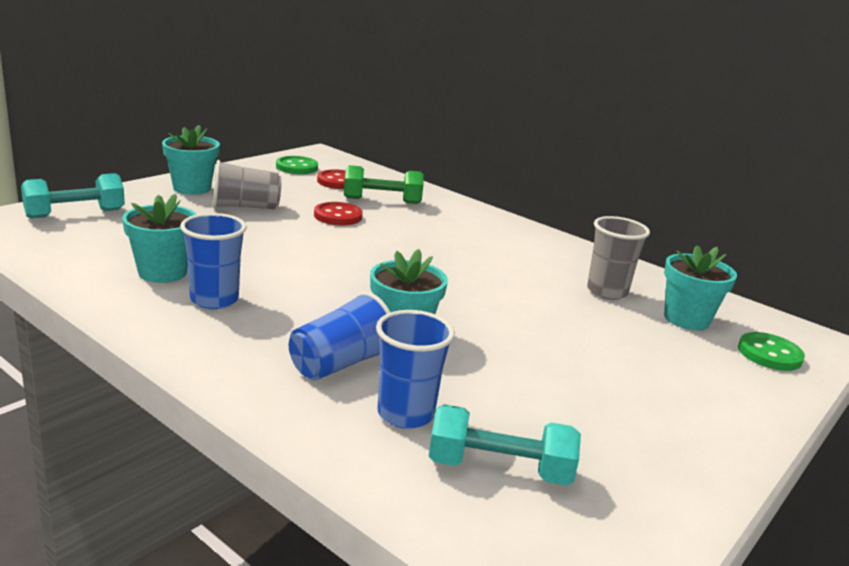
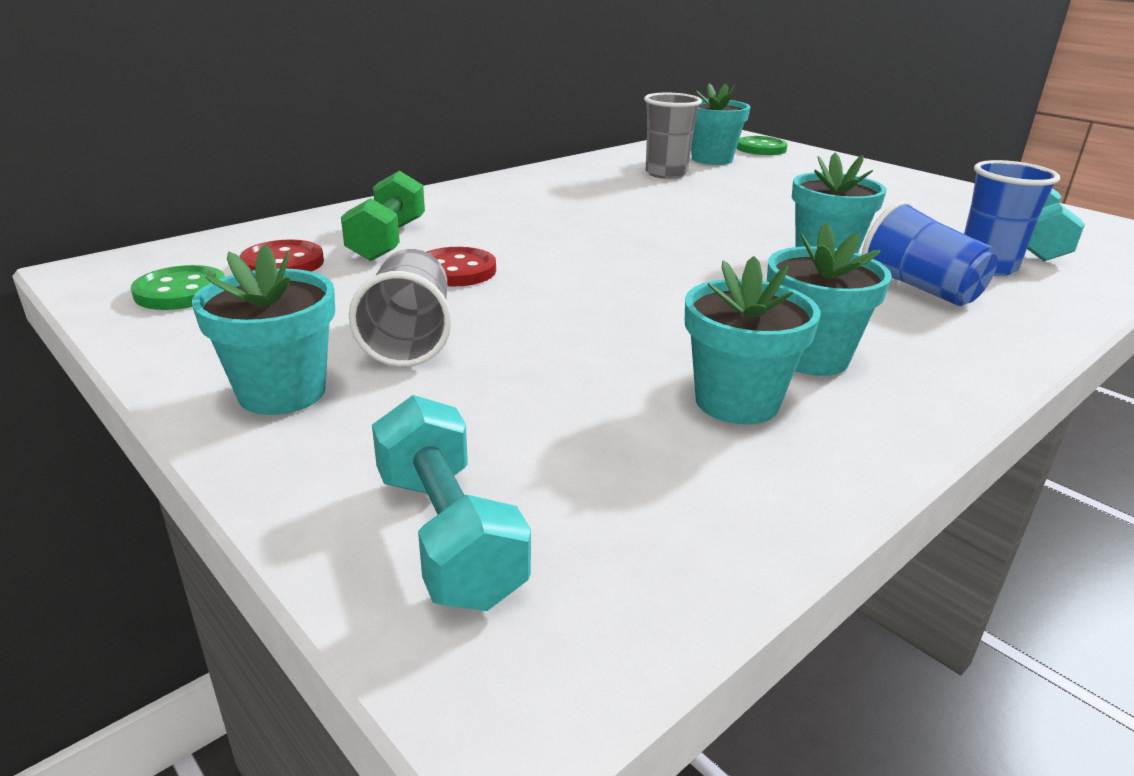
camera: 80 degrees left, 5 degrees up
(214, 300) = (810, 357): blue cup -> turquoise flower pot

